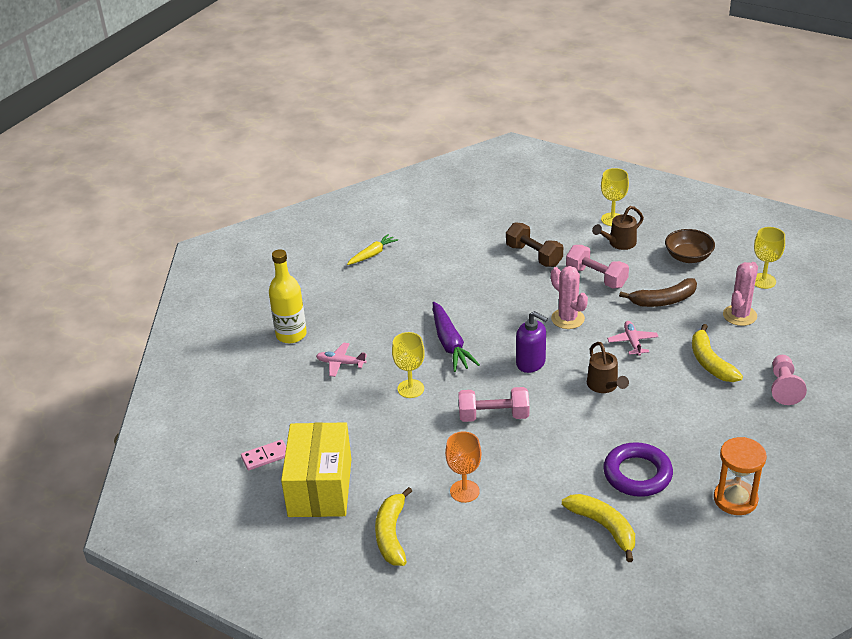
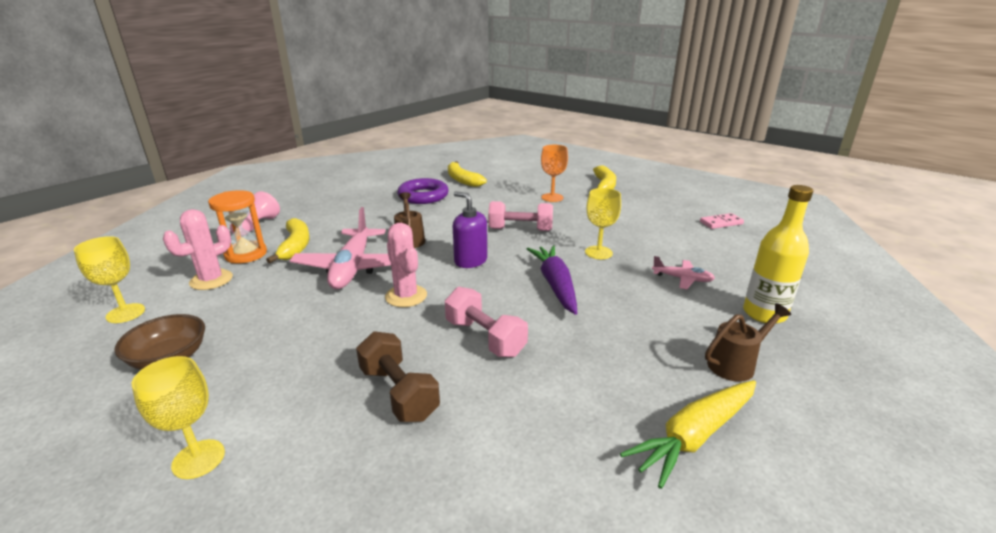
camera: 175 degrees left, 10 degrees down
(320, 487) = (664, 206): yellow box -> none
(372, 254) = (694, 436): yellow carrot -> yellow carrot, size x1.59
(596, 277) = (330, 343): pink dumbbell -> pink dumbbell (485, 338)
(619, 243) = (242, 398): brown watering can -> brown watering can (736, 364)
(632, 342) = (352, 268): pink plane -> pink plane, size x2.07
(663, 300) = (274, 304): brown banana -> none
(735, 499) = (368, 183): orange hourglass -> orange hourglass (246, 254)

